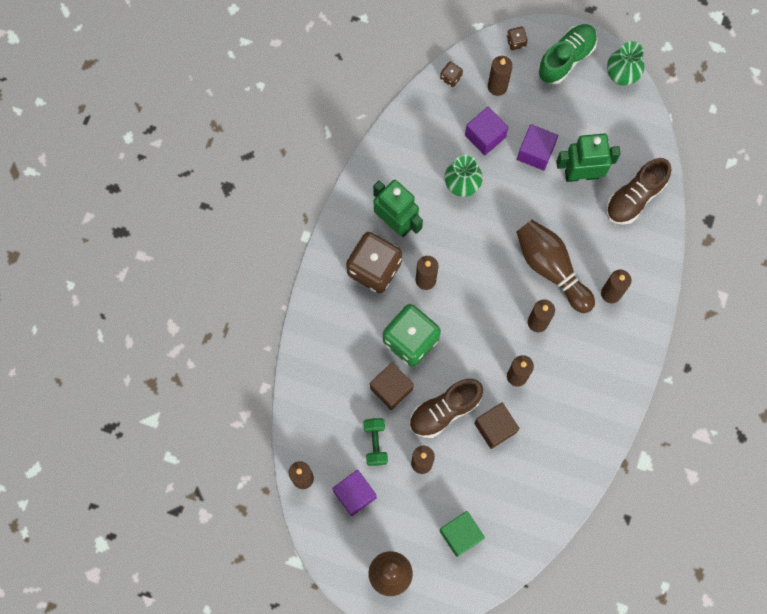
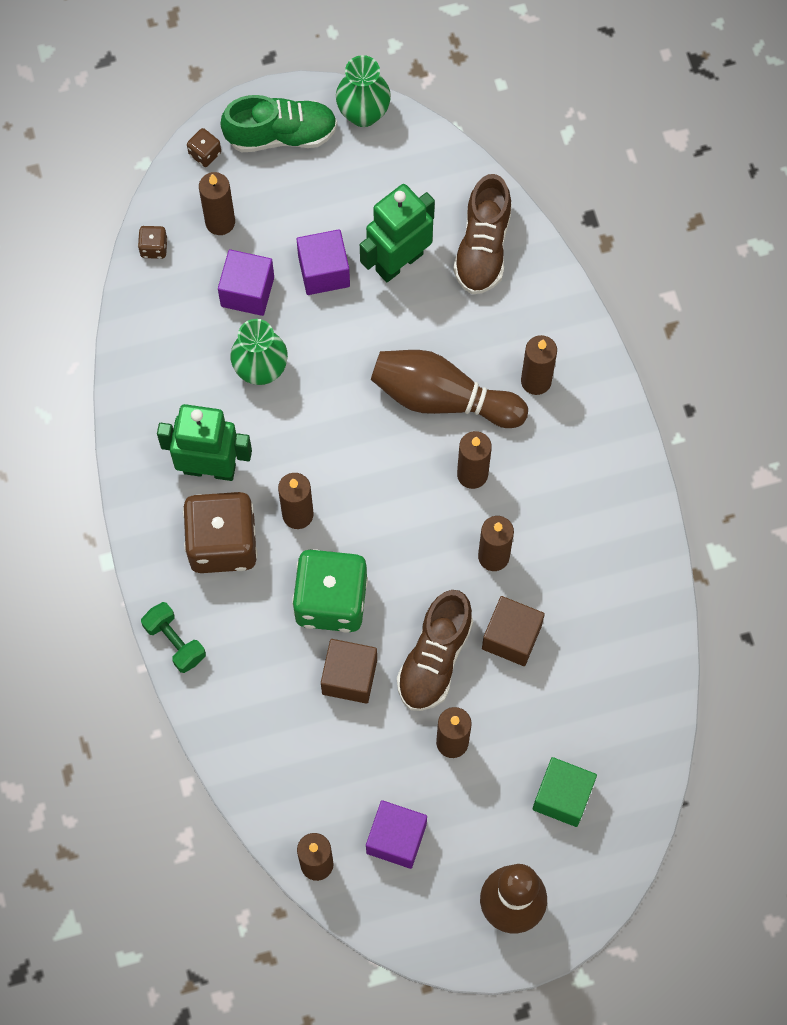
camera: 35 degrees left, 5 degrees down
(375, 443) = (377, 757): green dumbbell -> green dumbbell (175, 642)
(566, 58) = (281, 135): green shoe -> green shoe turned 75 degrees clockwise

